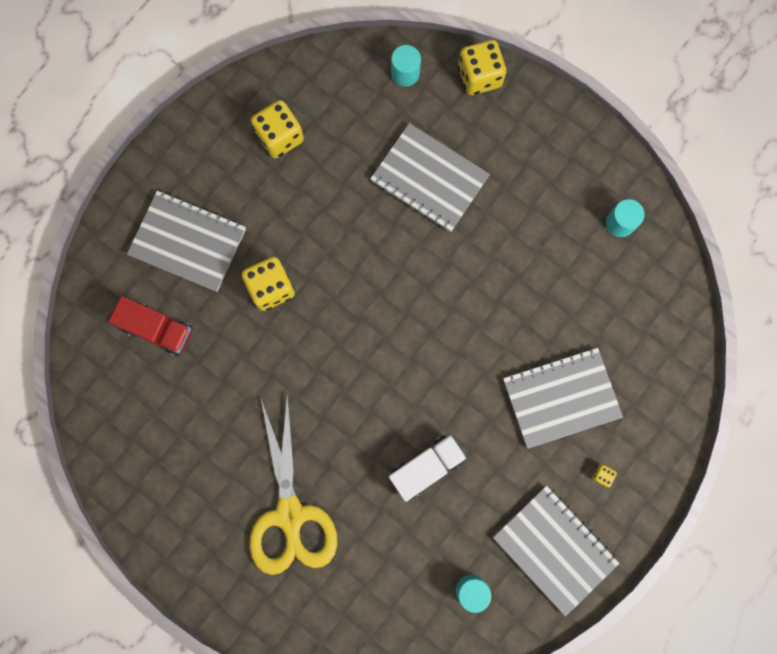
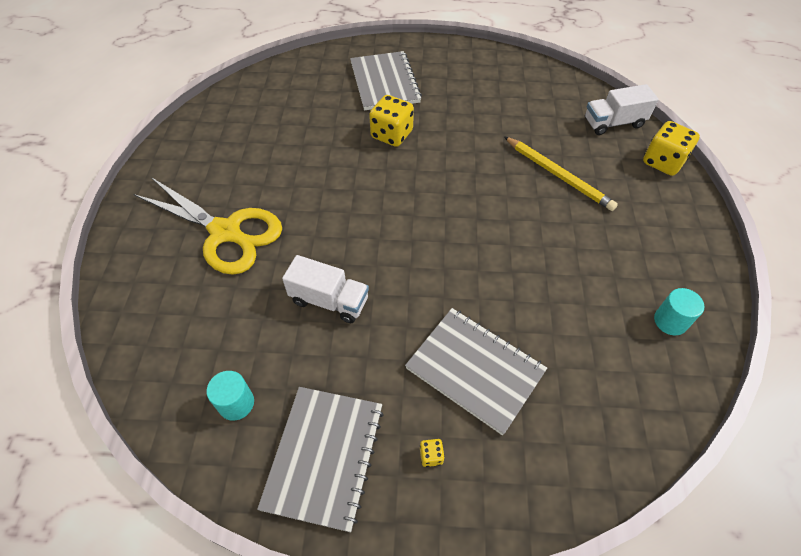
camera: 55 degrees right, 25 degrees down
(158, 329) = (313, 97): red truck -> none
(280, 137) = (498, 88): yellow dice -> none
(290, 514) = (225, 232): yellow scissors -> yellow scissors turned 105 degrees counterclockwise
(405, 73) = (613, 123): turquoise cylinder -> white truck
(429, 179) = (558, 175): grey notebook -> yellow pencil

